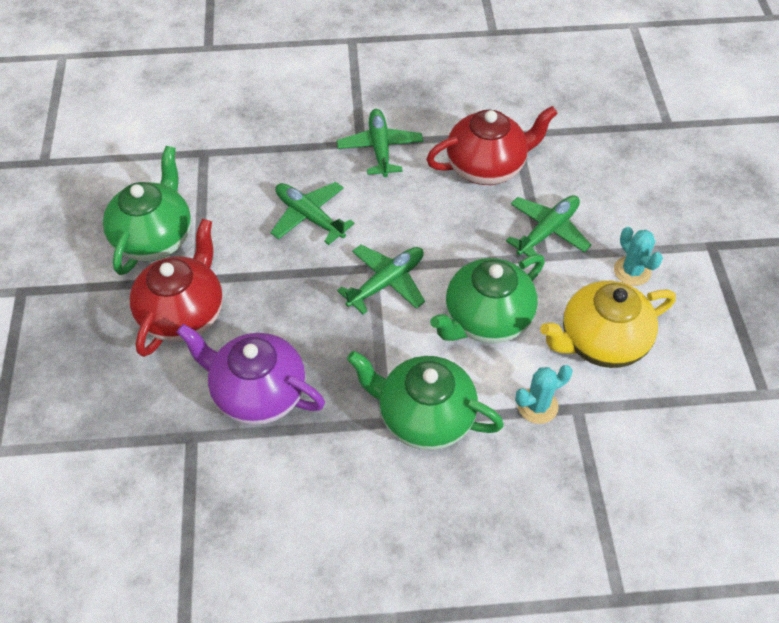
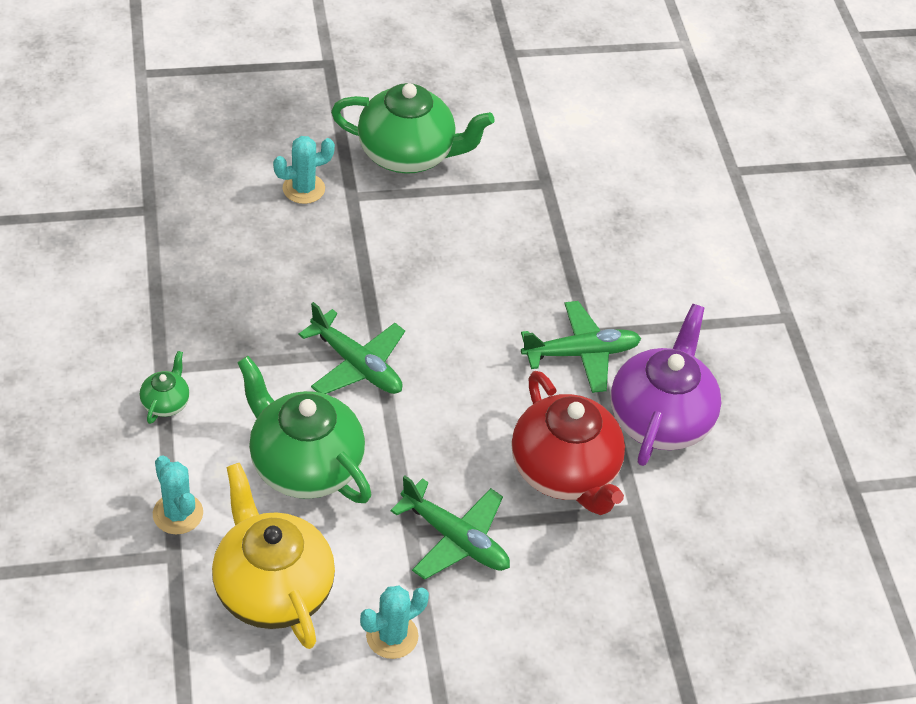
camera: 80 degrees right, 5 degrees down
(183, 314) = (303, 189): red teapot -> turquoise cactus
(257, 393) = (200, 257): purple teapot -> purple teapot (660, 419)
(309, 217) = (454, 287): green plane -> none
(424, 417) = (166, 403): green teapot -> green teapot, size x0.44

